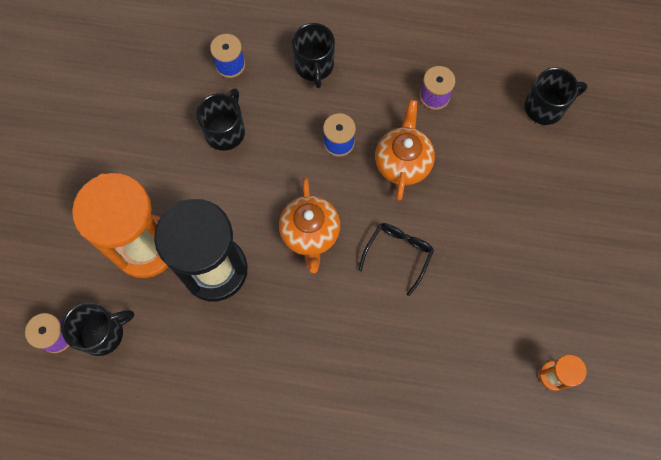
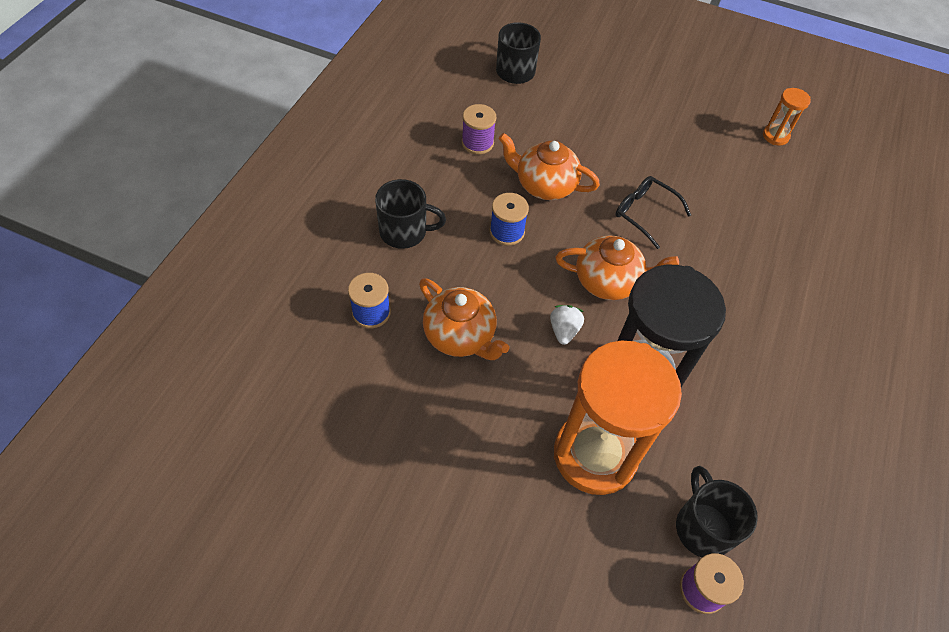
camera: 80 degrees left, 15 degrees down
(225, 131) = (460, 336): black mug -> orange teapot
(250, 206) = (564, 330): none -> white strawberry

